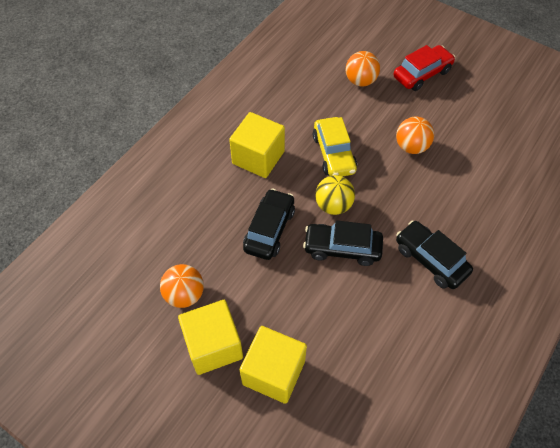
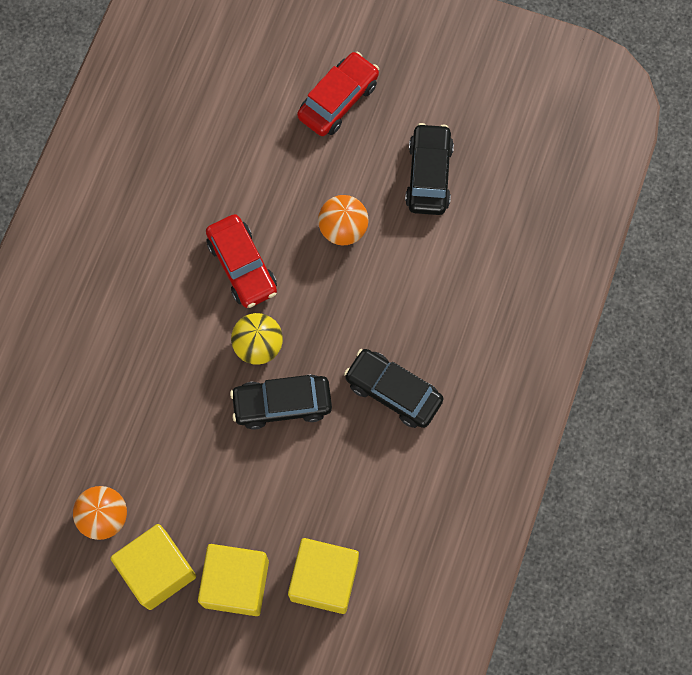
camera: 15 degrees left, 15 degrees up
(258, 157) = (142, 297): yellow cube -> yellow cube (324, 579)
(269, 229) = (185, 401): black car -> black car (428, 175)
(334, 154) = (242, 266): yellow car -> red car
(360, 81) = (254, 134): orange ball -> none

